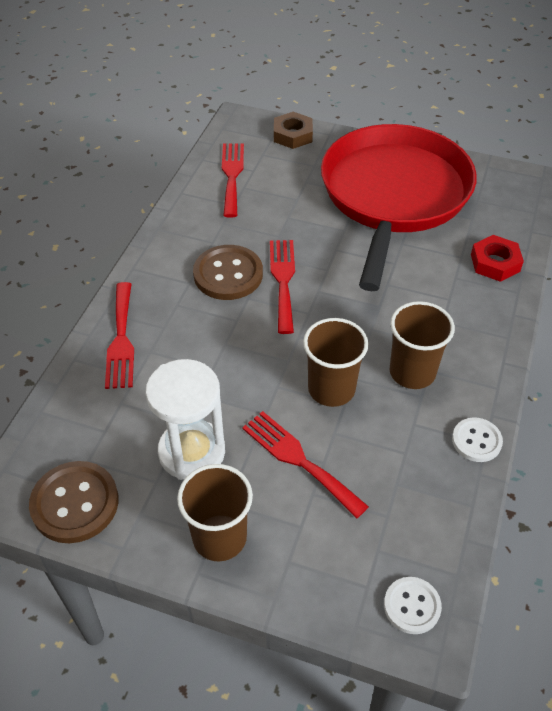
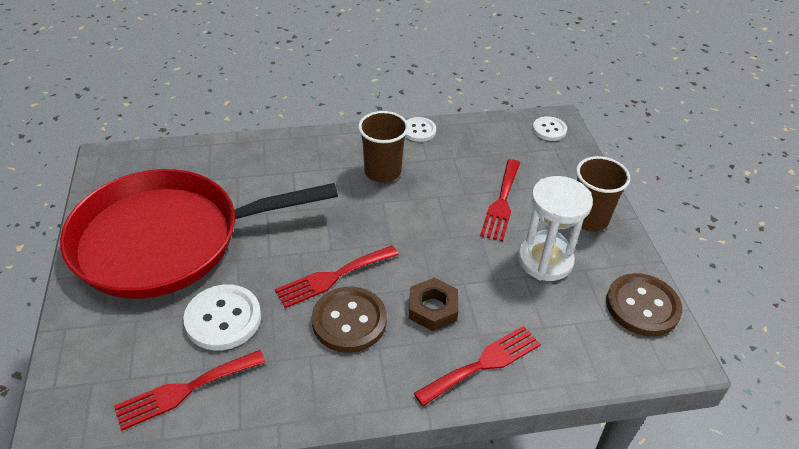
camera: 120 degrees left, 5 degrees down
(283, 207) = (223, 319): none -> white button
(293, 135) = (77, 363): brown nut -> brown nut (433, 308)
(331, 389) = (429, 207): brown cup -> none
(495, 263) = (235, 157): red nut -> none

